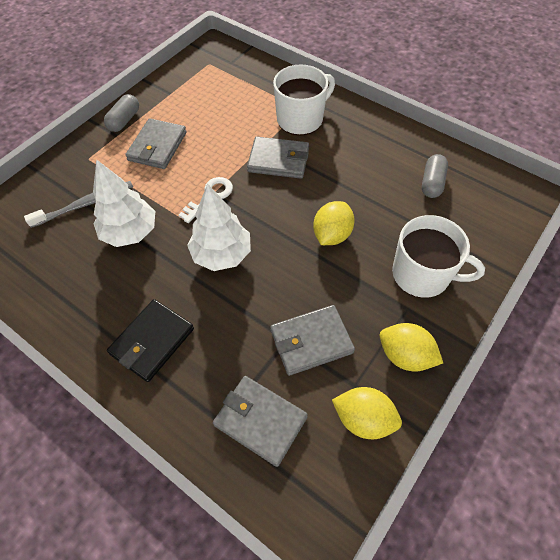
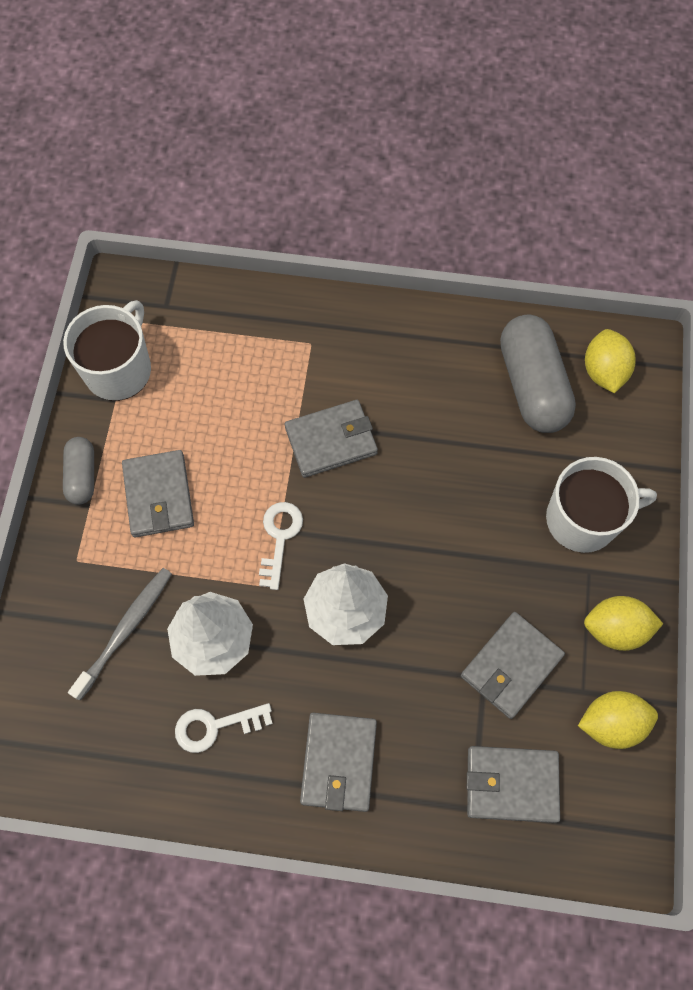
camera: 30 degrees left, 10 degrees up
(93, 280) = (215, 726): none -> white key
(152, 341) = (338, 762): black wallet -> grey wallet
(301, 119) = (321, 361): white mug -> white mug (119, 369)
(332, 235) = (457, 517): yellow lemon -> yellow lemon (603, 372)
(432, 183) = (532, 385): grey capsule -> grey capsule, size x1.84

